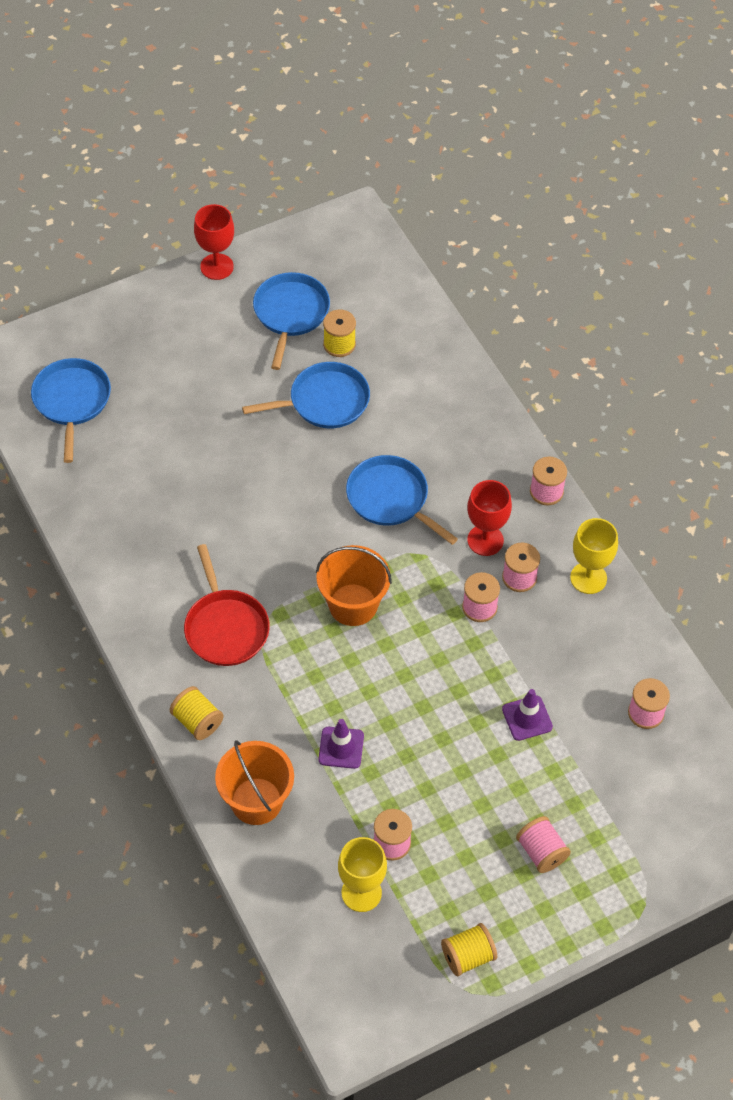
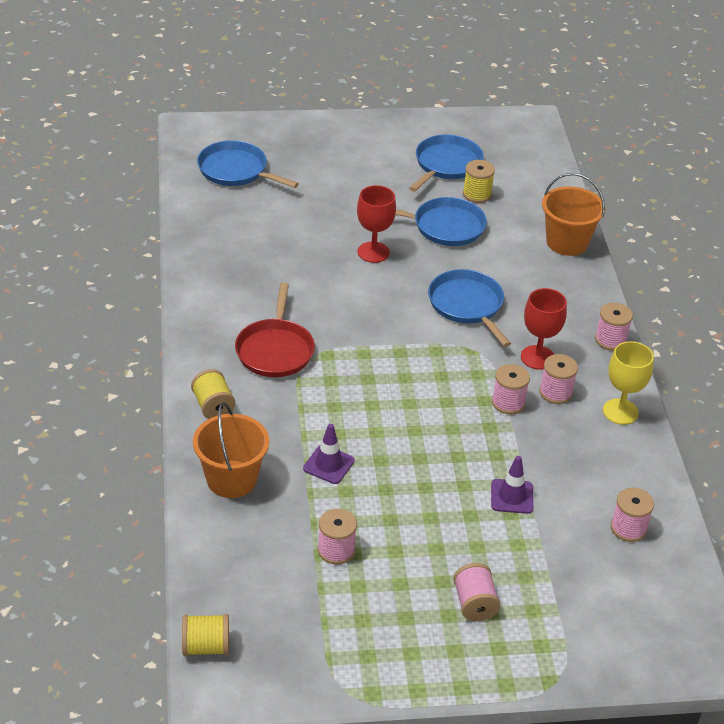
camera: 20 degrees right, 15 degrees down
(71, 401) = (235, 170): blue pan -> blue pan turned 75 degrees counterclockwise
(217, 267) = (401, 121): red goblet -> red goblet (373, 252)
(353, 605) = (395, 367): orange bucket -> orange bucket (567, 242)
(361, 893) = (287, 579): yellow goblet -> none
(468, 956) = (361, 663): yellow spool -> yellow spool (206, 647)

